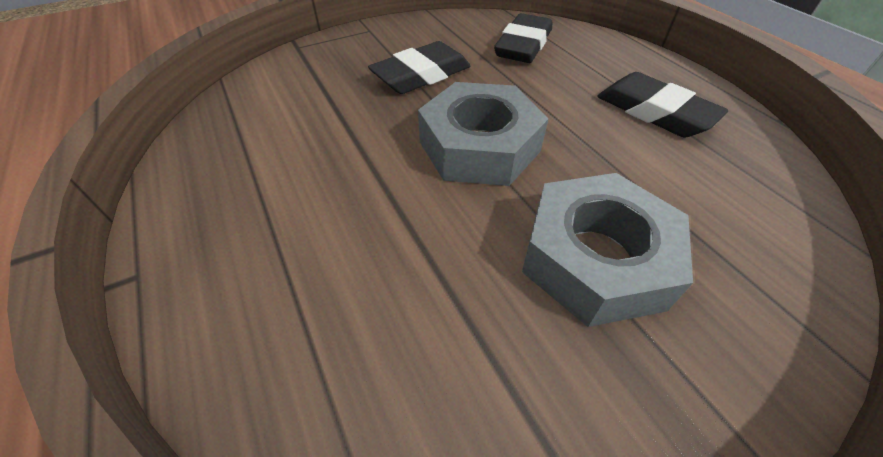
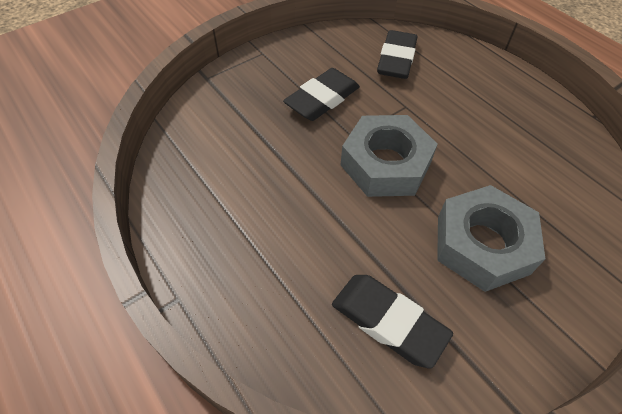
camera: 10 degrees left, 5 degrees up
(654, 112) = (506, 118): black eraser -> black eraser (388, 322)

